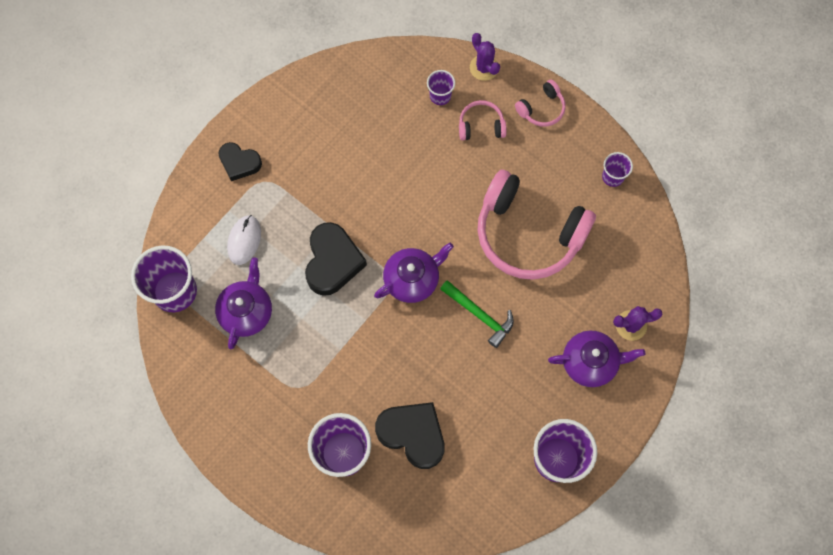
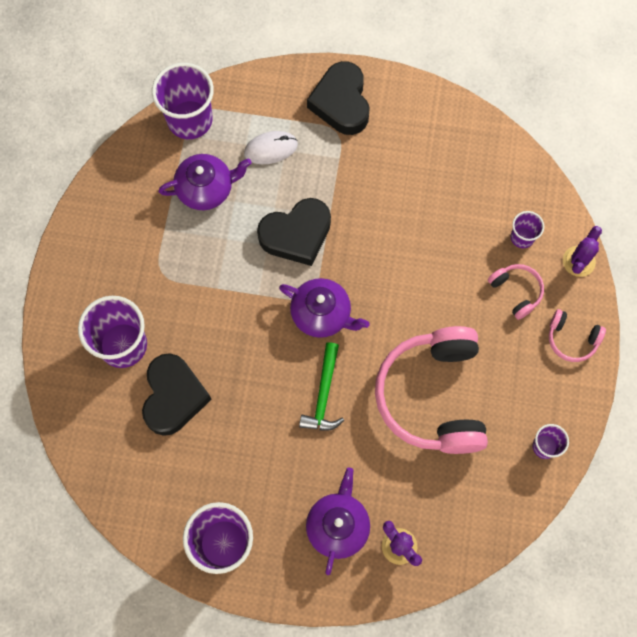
camera: 60 degrees right, 0 degrees up
(239, 163) = (341, 102): black heart -> black heart, size x1.59
(590, 362) = (338, 525): purple teapot -> purple teapot turned 135 degrees counterclockwise

